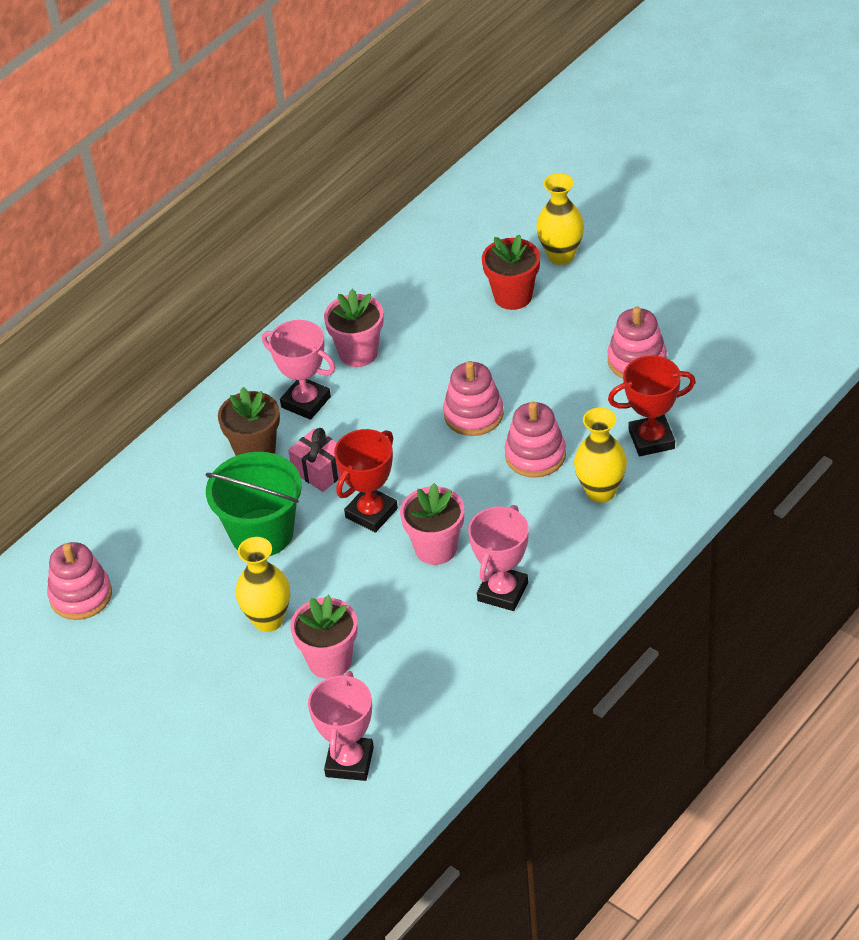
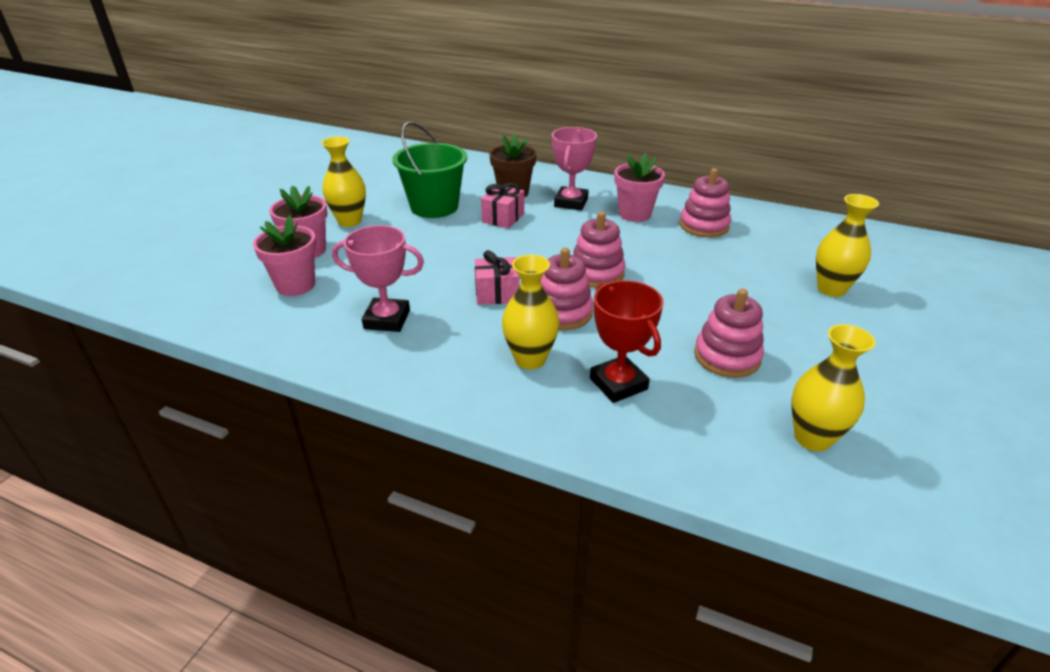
camera: 70 degrees right, 10 degrees down
(81, 595) = (369, 161): pink stacking toy -> pink stacking toy (704, 226)
(349, 762) = (201, 274): pink trophy -> none
(371, 513) = (466, 244): red trophy -> none
(436, 548) = (433, 278): pink flower pot -> pink flower pot (295, 285)
(484, 499) = (497, 293): none -> pink gift
(513, 296) = (755, 271): red flower pot -> none
(744, 345) = (812, 438): none -> yellow vase

